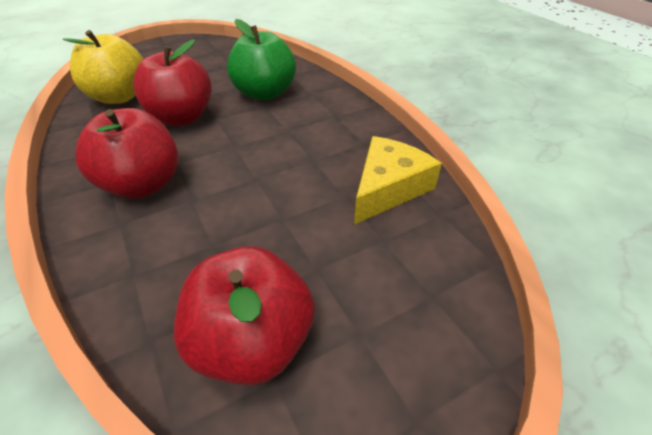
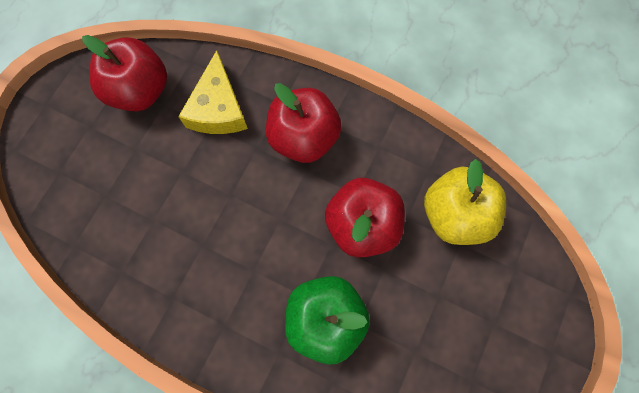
camera: 145 degrees right, 30 degrees up
(388, 188) = (124, 249): yellow cheese -> yellow cheese (218, 108)

